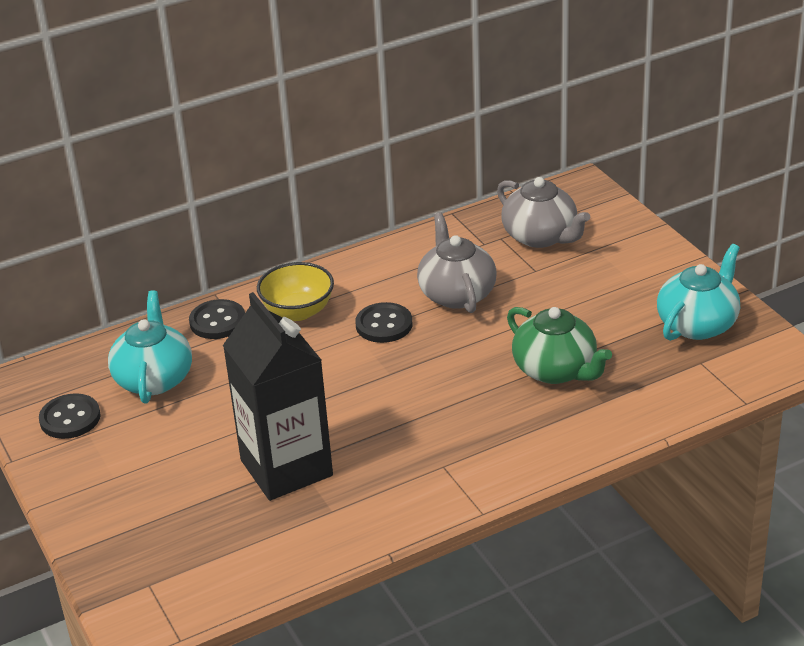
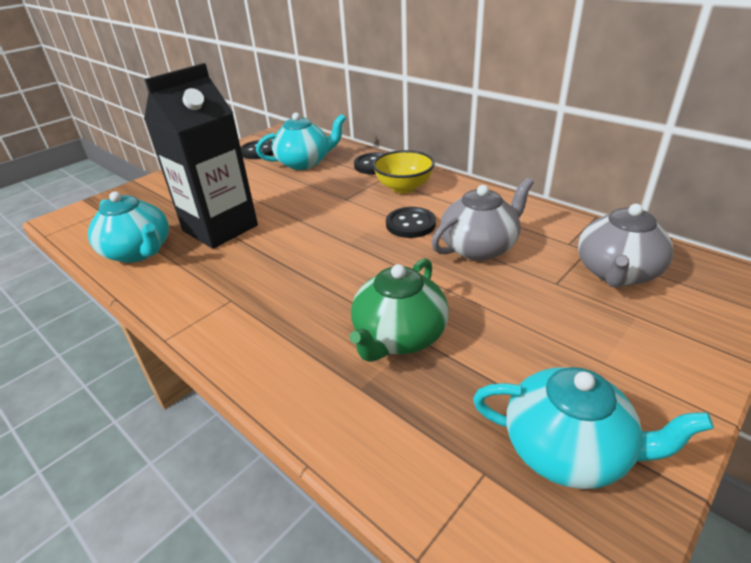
camera: 70 degrees right, 0 degrees up
(295, 539) = (139, 252): none -> turquoise teapot

